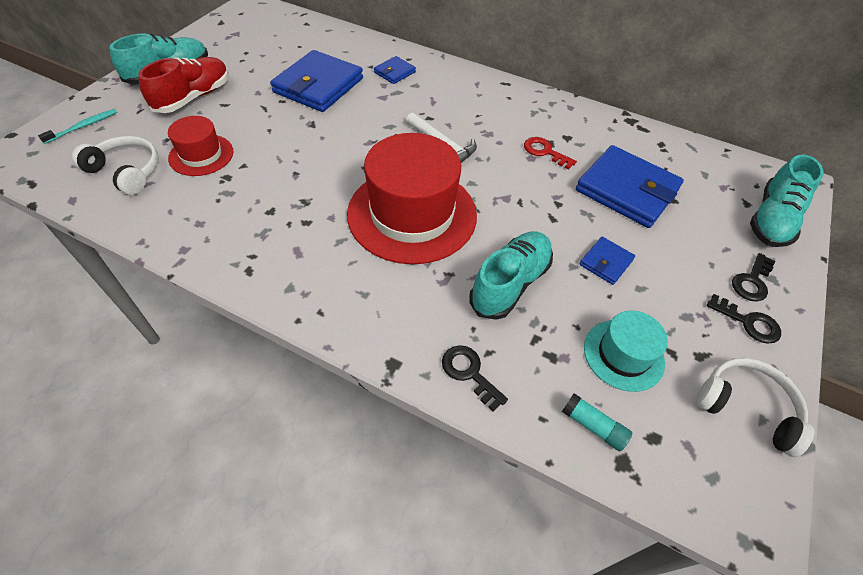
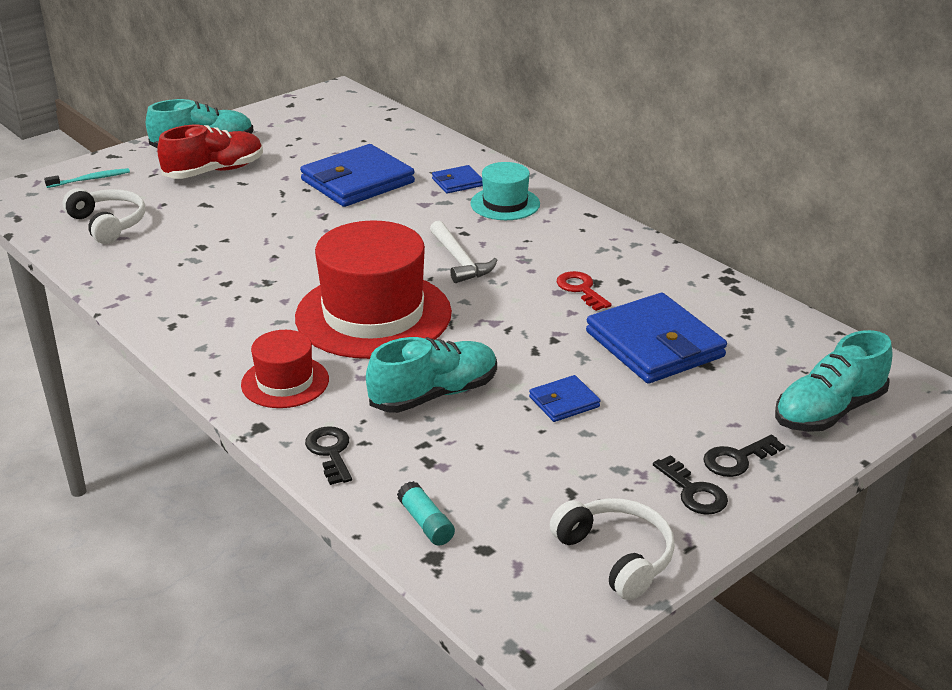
camera: 25 degrees right, 20 degrees down
(201, 155) = (189, 223): red hat -> red hat (285, 382)
(623, 354) = (511, 480): turquoise hat -> turquoise hat (505, 204)

